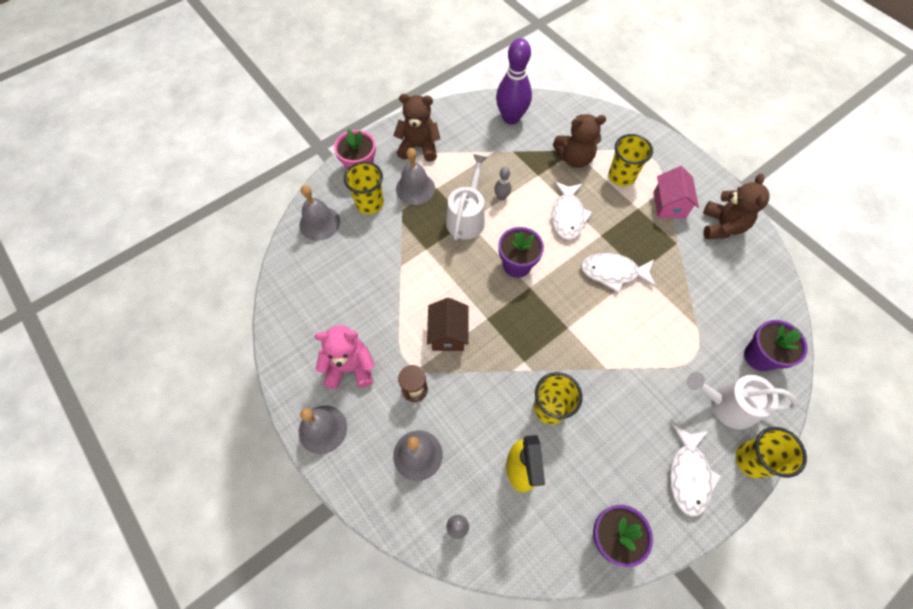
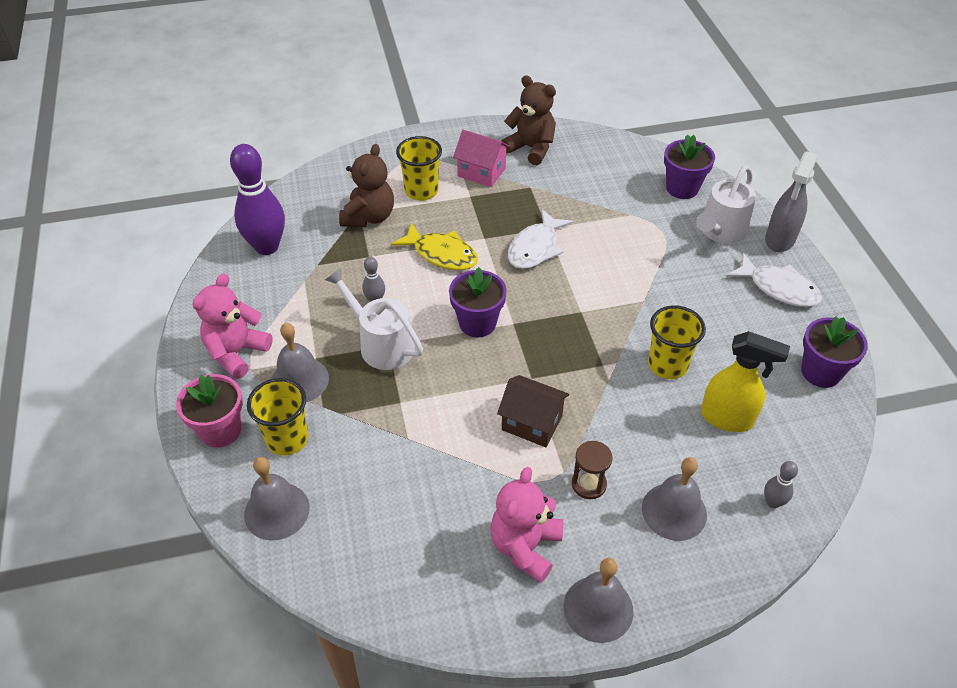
camera: 65 degrees left, 15 degrees down
(419, 147) = (237, 352): brown teddy bear -> pink teddy bear
(567, 216) = (441, 254): white fish -> yellow fish
(752, 460) = (780, 240): yellow cup -> grey spray bottle

